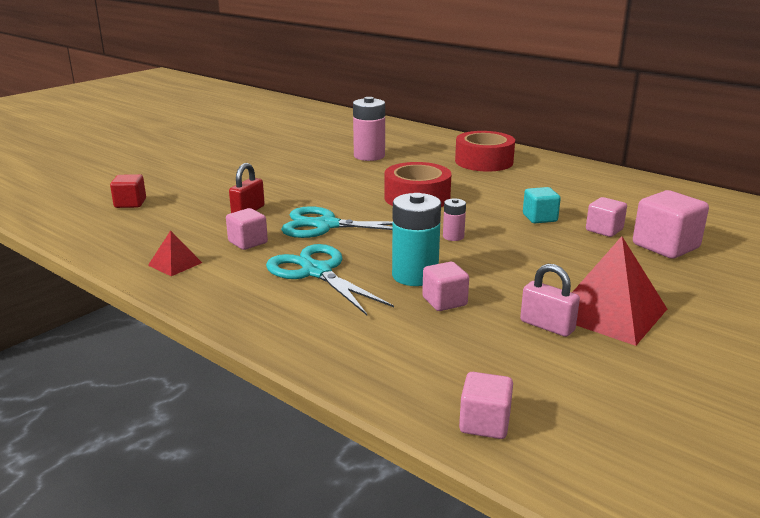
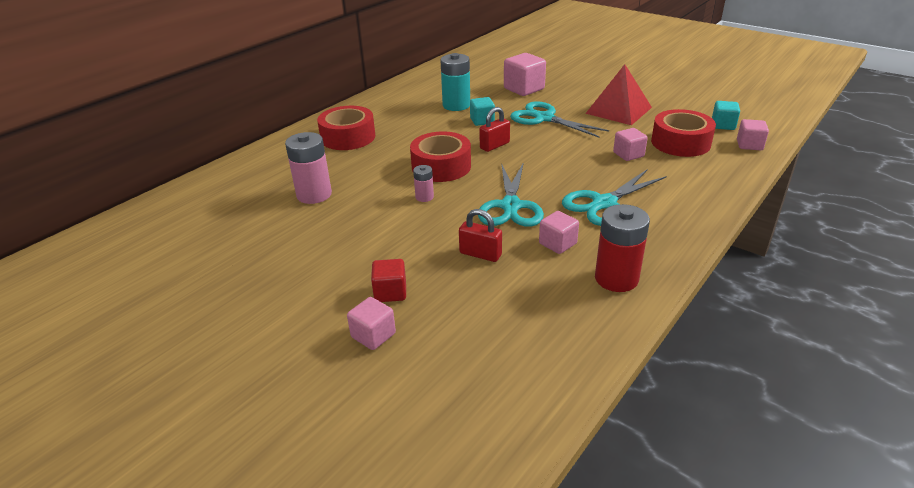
camera: 90 degrees left, 10 degrees up
(130, 203) = (462, 351): red cube -> red cube (390, 292)
(175, 264) = (616, 278): red pyramid -> red battery
(415, 276) = (595, 165): turquoise battery -> turquoise battery (456, 105)
(453, 236) = (523, 151): pink battery -> pink battery (424, 197)
(468, 222) = (494, 145): none -> red padlock
(488, 351) = (680, 143): none -> red tape
(547, 326) = (643, 126): pink padlock -> none
(558, 254) = (544, 118): none -> turquoise scissors
(572, 411) = (723, 125): none -> turquoise cube
(604, 230) = (501, 103): pink cube -> pink cube (373, 335)

